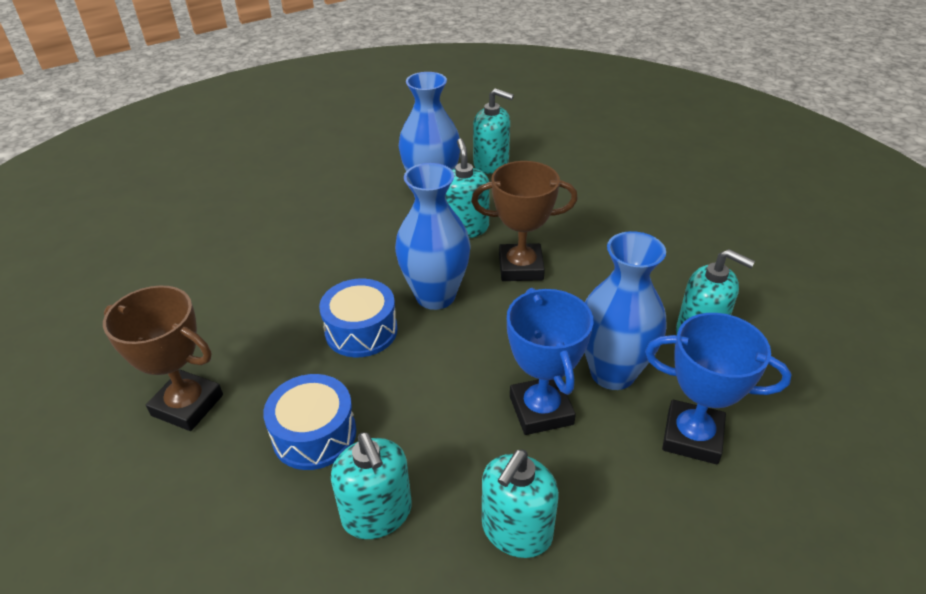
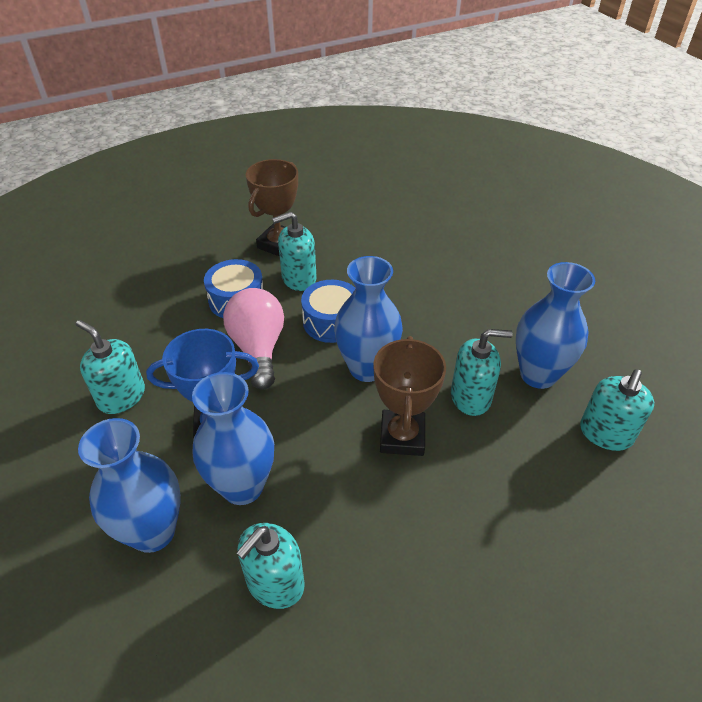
camera: 95 degrees right, 5 degrees up
(377, 514) = (164, 329): turquoise soap dispenser -> turquoise soap dispenser (298, 278)
(411, 393) = (258, 348): none -> pink light bulb
(692, 437) = (153, 532): blue trophy -> blue vase

